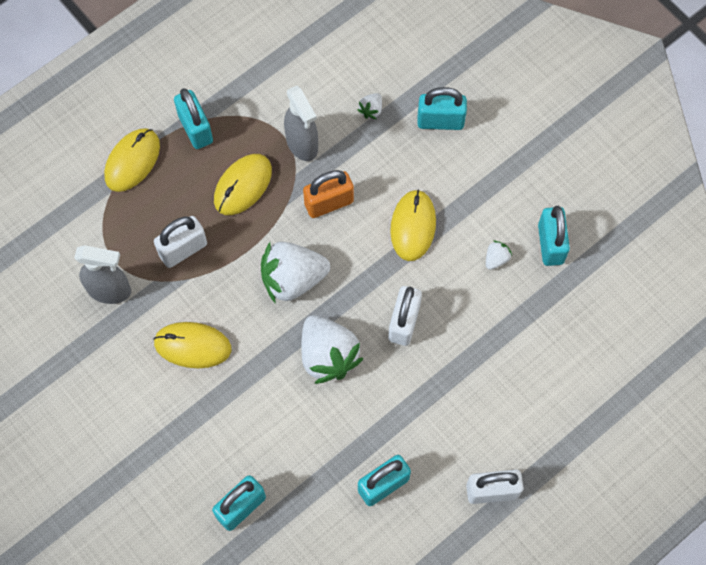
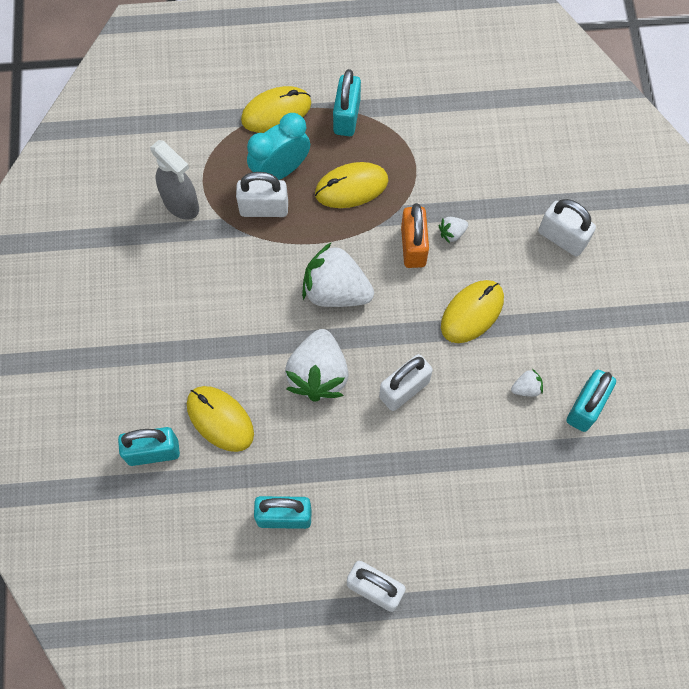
camera: 35 degrees right, 0 degrees up
(173, 209) = (280, 170): none -> turquoise clock
(192, 346) = (213, 292): yellow mouse -> yellow mouse (220, 419)
(302, 144) = (426, 184): grey spray bottle -> none
(329, 203) = (413, 246): orange padlock -> orange padlock turned 75 degrees clockwise
(371, 110) = (507, 191): white strawberry -> white strawberry (452, 233)
(440, 121) = (562, 238): turquoise padlock -> white padlock

